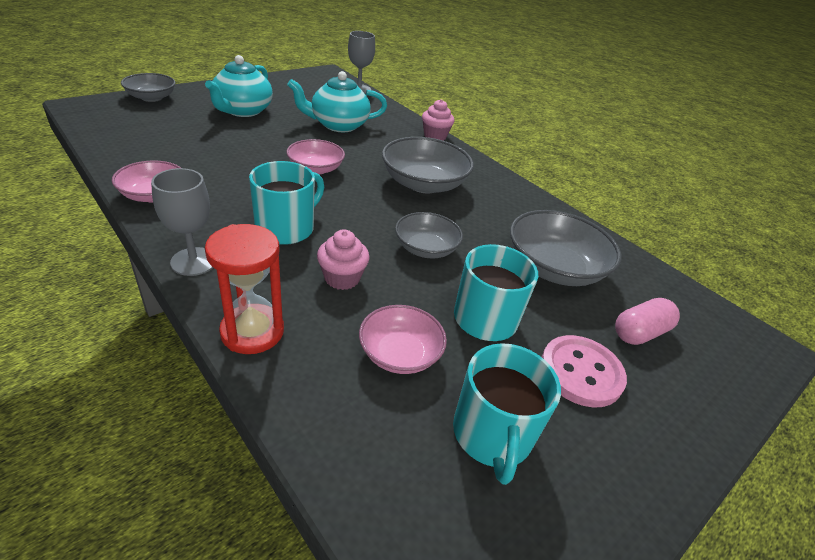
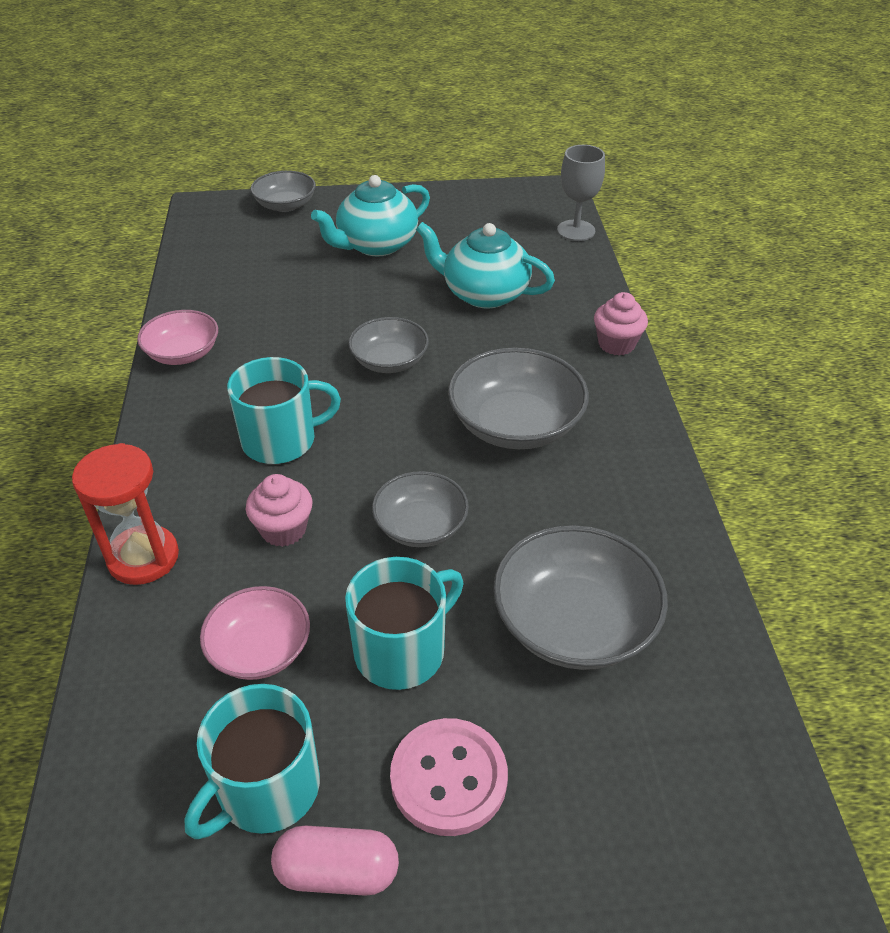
camera: 40 degrees right, 5 degrees up
(194, 261) = (156, 452): grey goblet -> none
(315, 169) = (389, 361): pink bowl -> grey bowl
(640, 332) = (599, 771): pink capsule -> pink capsule (337, 871)

